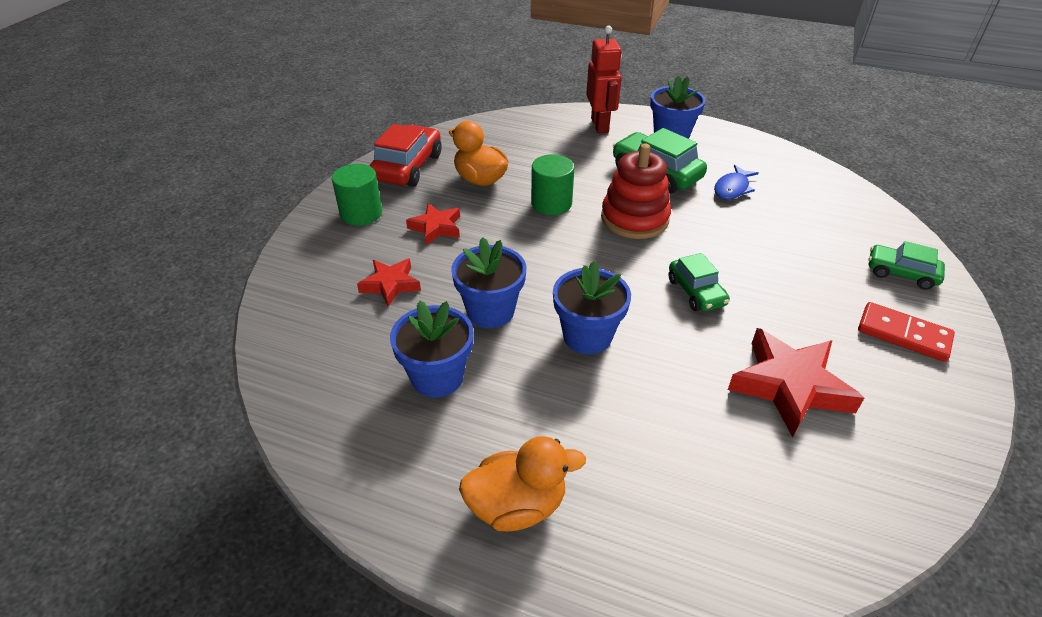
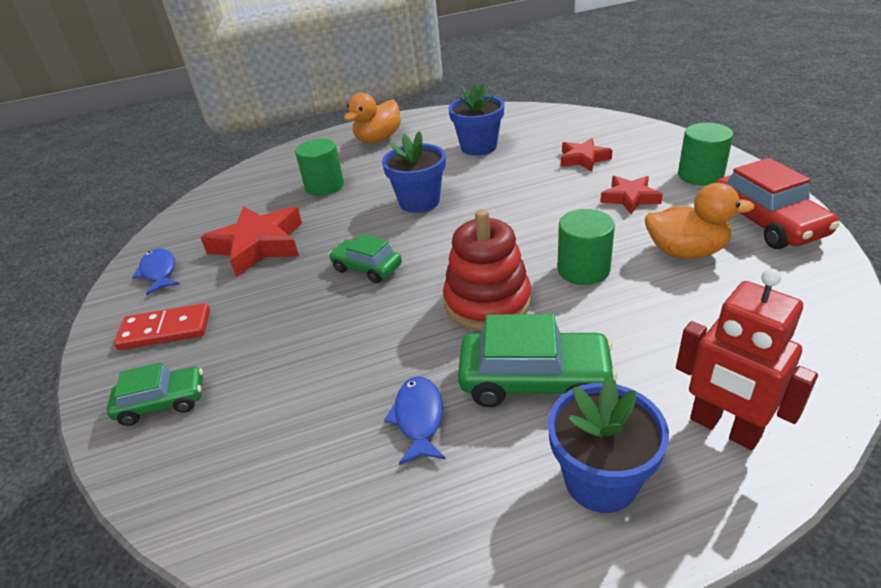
camera: 145 degrees right, 5 degrees down
(490, 311) = (499, 181): blue flower pot -> none
(665, 441) = (324, 186): none -> green cylinder
(918, 418) = (159, 272): none -> blue fish

